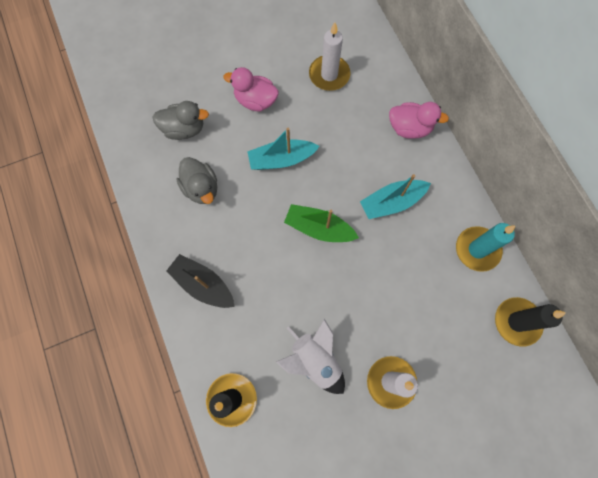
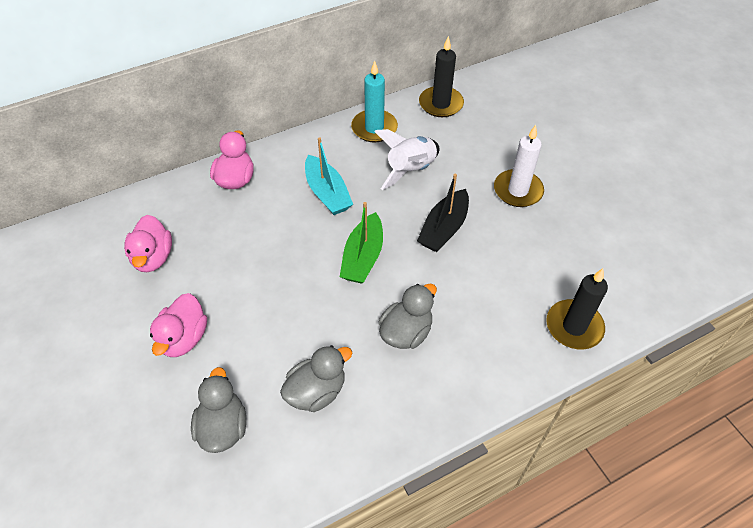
camera: 95 degrees left, 20 degrees down
(203, 284) = (448, 372): black boat -> black boat (444, 228)
(242, 256) = (406, 332): none -> grey duck
(281, 159) = (273, 301): turquoise boat -> none
(315, 360) = (512, 252): white rocket -> white rocket (411, 170)
(329, 75) = (153, 257): white candle -> pink duck

